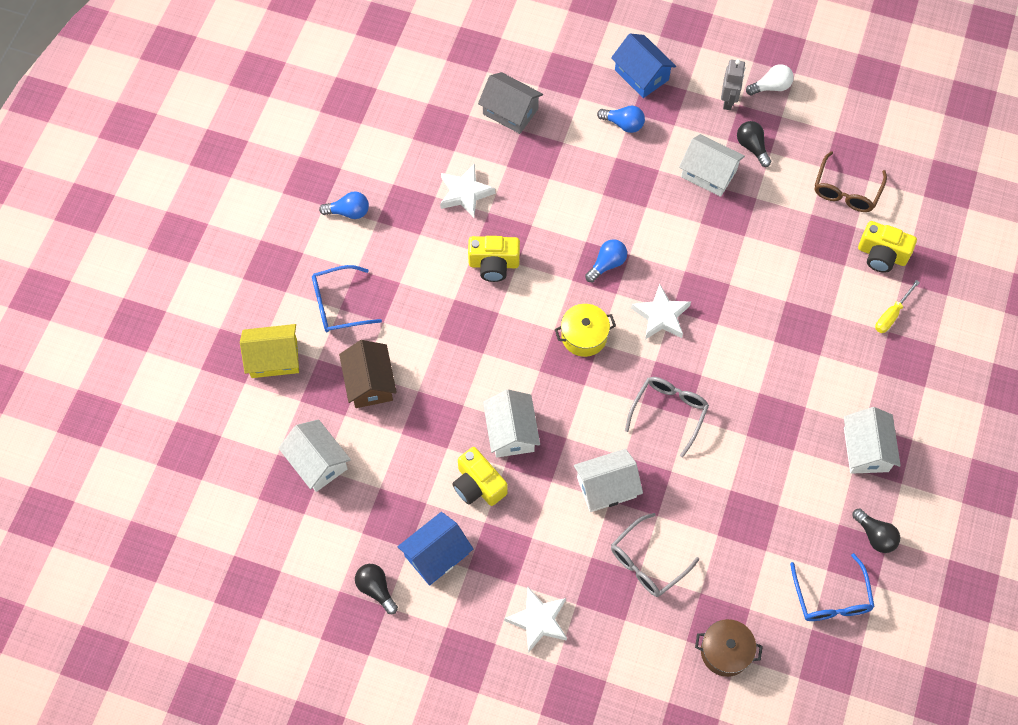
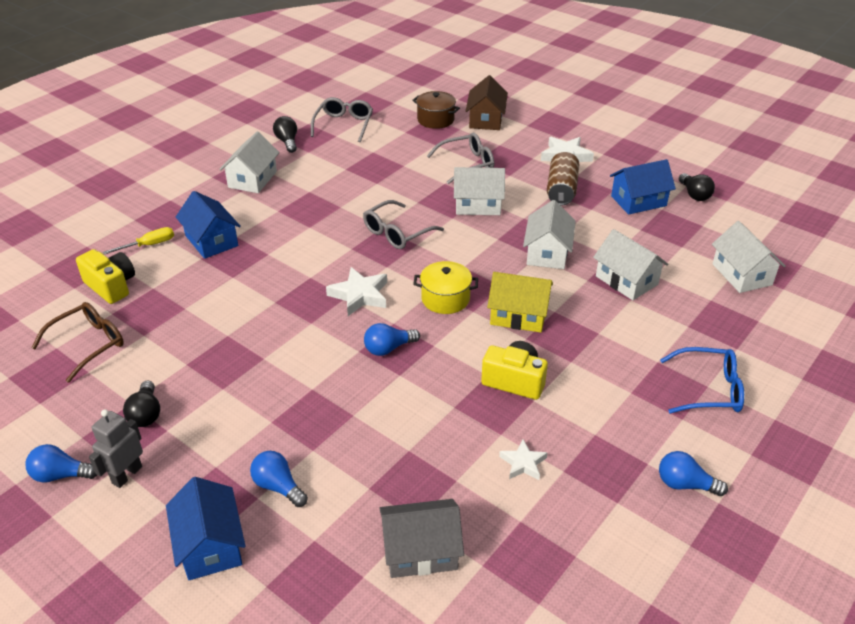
camera: 160 degrees left, 25 degrees down
(274, 358) = (788, 360): yellow house -> yellow house (518, 315)
(370, 383) = (681, 317): brown house -> brown house (486, 119)
(465, 193) = (523, 463): white star -> white star, size x0.62
(478, 485) = (590, 229): yellow camera -> none
(510, 111) = (421, 551): grey house -> grey house turned 60 degrees counterclockwise
(525, 547) = (561, 190): none -> brown can
(708, 173) = (217, 401): white house -> white house (626, 280)
(771, 87) = (61, 475): white light bulb -> blue light bulb
(831, 597) = (344, 125): blue glasses -> grey glasses
(838, 340) = (211, 241): none -> blue house

